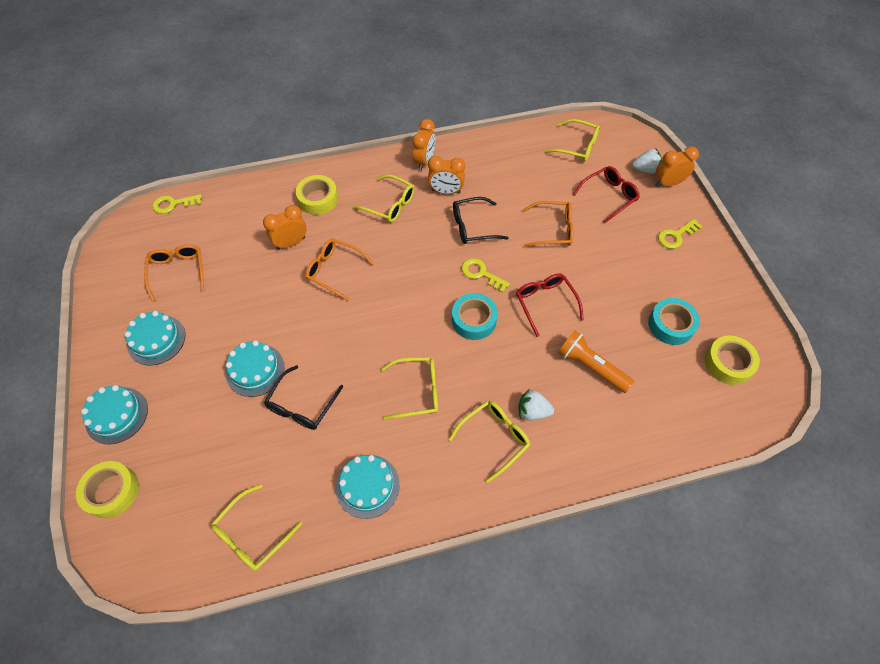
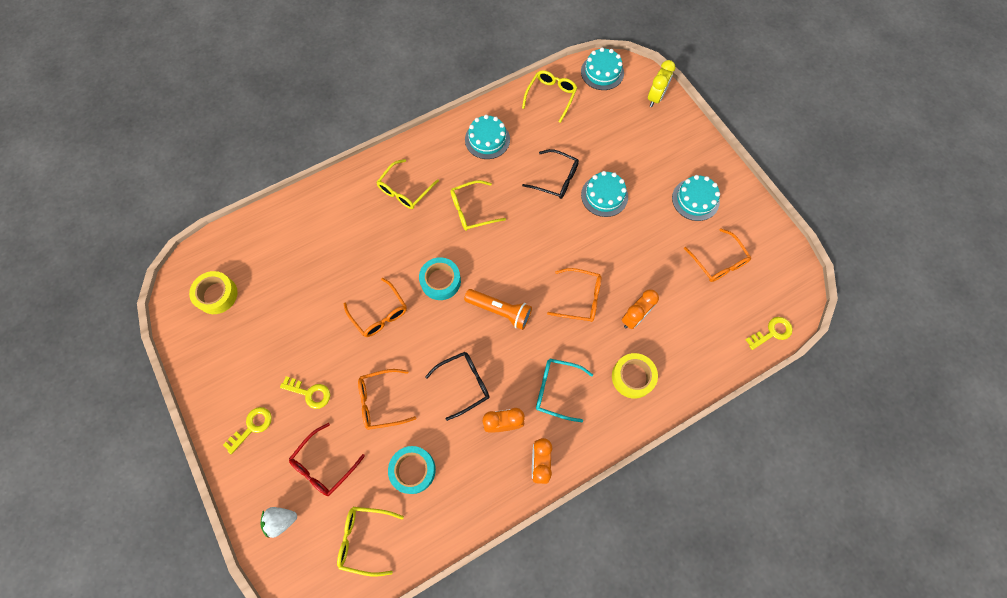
camera: 165 degrees right, 10 degrees up
(112, 491) = (655, 98): yellow tape -> yellow clock
(116, 415) = (686, 141): turquoise cake -> turquoise cake (602, 72)
(302, 405) = (556, 179): black glasses -> black glasses turned 105 degrees clockwise
(390, 204) = (557, 390): yellow glasses -> turquoise glasses
(481, 274) = (444, 330): yellow key -> yellow key (310, 393)
(532, 411) = (378, 216): white strawberry -> none
(545, 303) = (379, 313): red glasses -> orange glasses
(591, 367) = (334, 263): orange flashlight -> orange flashlight (500, 311)
(668, 183) = (256, 504): orange clock -> none
(671, 325) = (264, 320): turquoise tape -> turquoise tape (413, 470)

